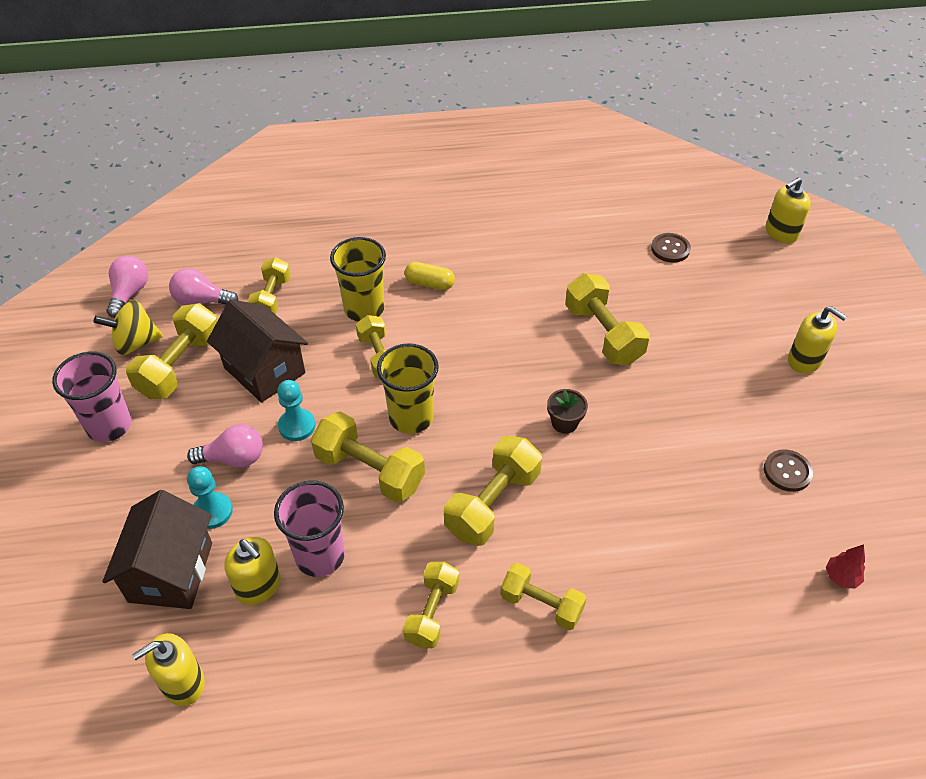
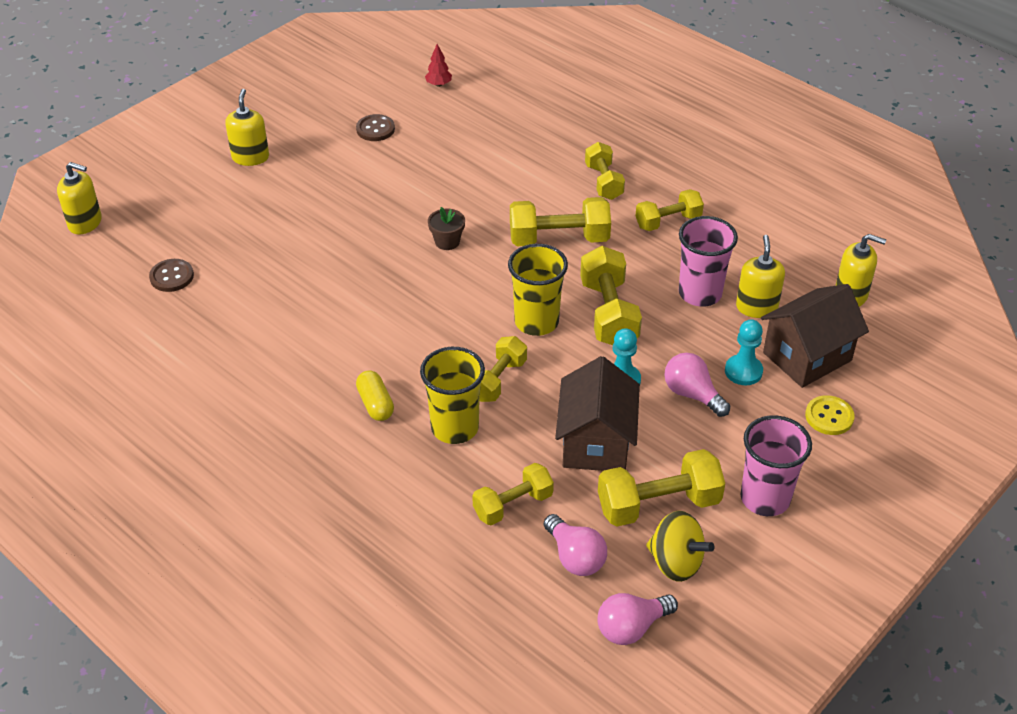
camera: 130 degrees left, 5 degrees down
(108, 529) = (829, 416): none -> yellow button
(603, 334) = (328, 266): yellow dumbbell -> none

